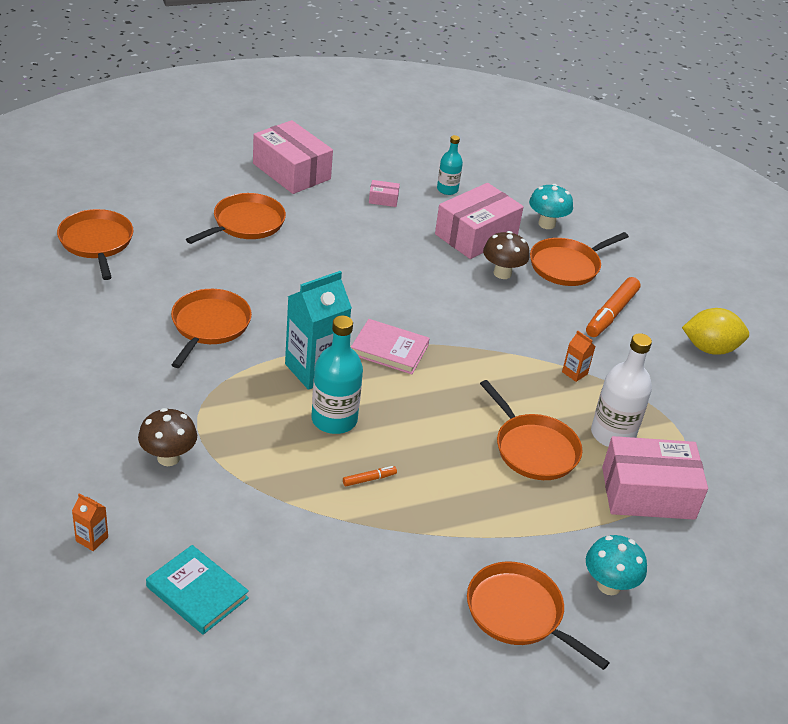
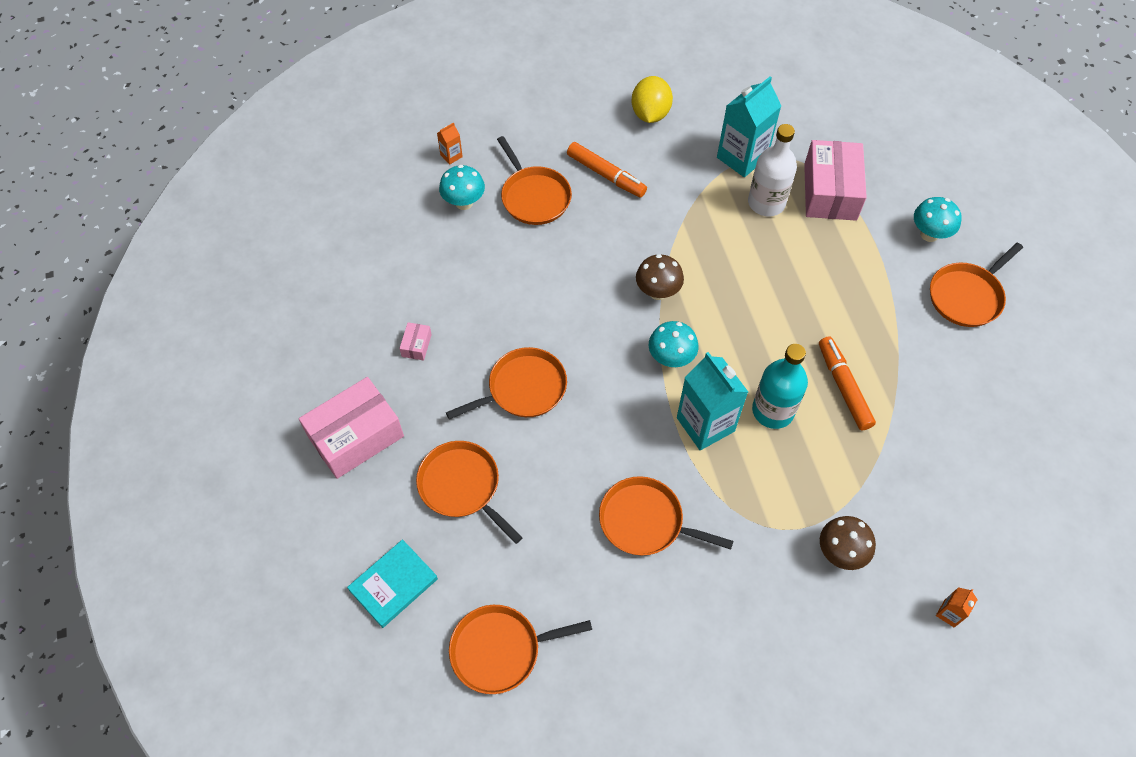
camera: 80 degrees left, 20 degrees up
(197, 592) = (991, 523): turquoise book -> turquoise book (393, 584)
(369, 479) = (843, 387): orange marker -> orange marker, size x2.11
(389, 349) = (671, 358): pink book -> turquoise mushroom
(447, 189) = (399, 283): turquoise bottle -> none
(476, 235) = (483, 266): pink box -> none
(502, 273) = (547, 251): brown mushroom -> brown mushroom (657, 292)
(533, 449) = (790, 261): orange pan -> orange pan (523, 389)
(574, 373) = (691, 216): orange carton -> orange carton (451, 156)
(673, 418) = (742, 157): none -> turquoise carton

